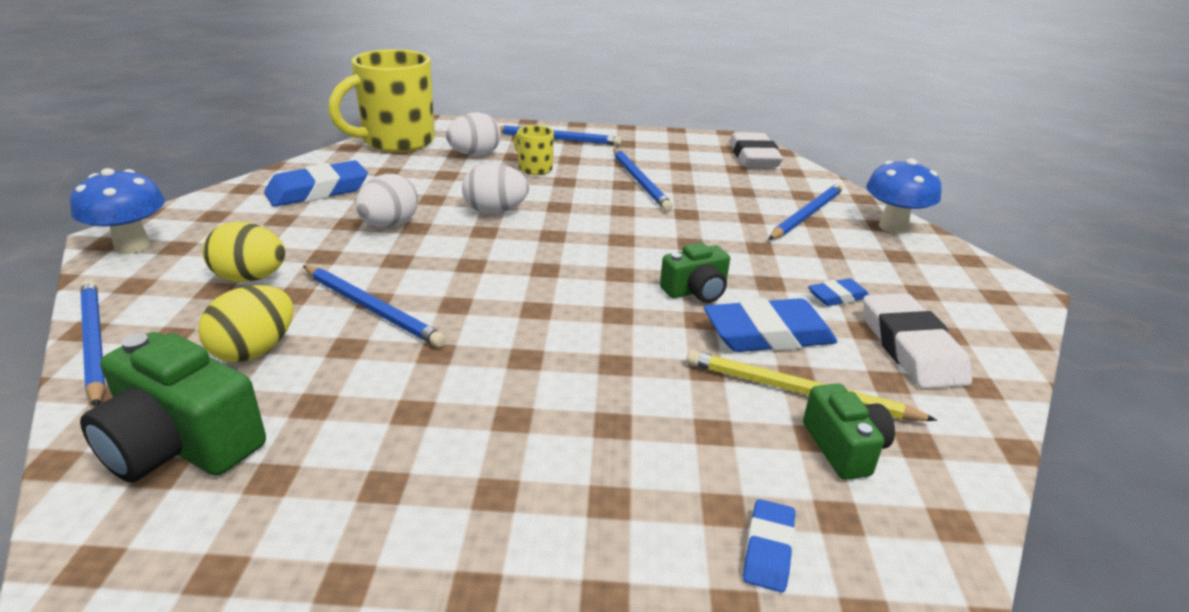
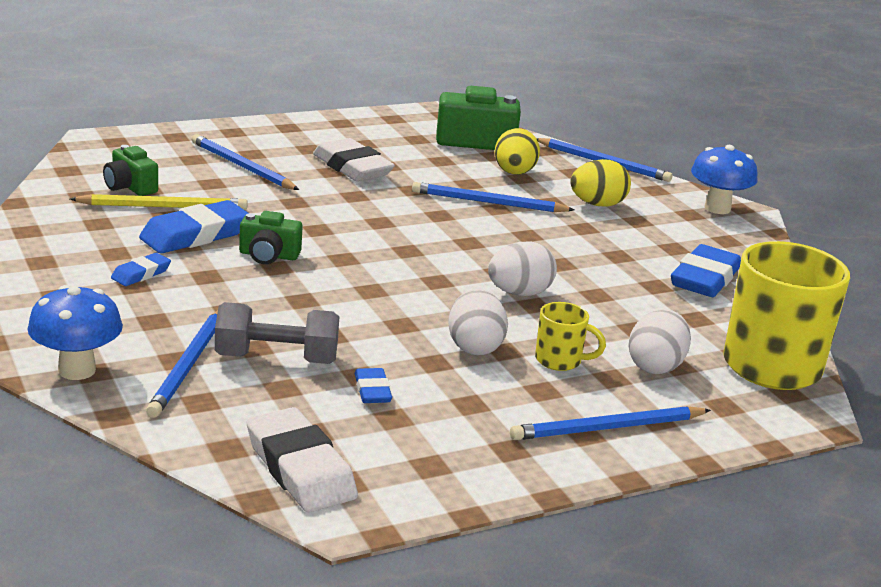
camera: 150 degrees right, 5 degrees down
(389, 225) = (583, 260): white egg -> white egg (474, 347)
(640, 181) = (419, 371): blue pencil -> blue pencil (242, 166)
(696, 291) = (268, 255): green camera -> green camera turned 120 degrees counterclockwise
(738, 206) = (276, 359): none -> grey dumbbell
(768, 549) = (166, 150): blue eraser -> blue eraser (372, 390)
(910, 348) = (77, 245): white eraser -> white eraser (352, 167)

